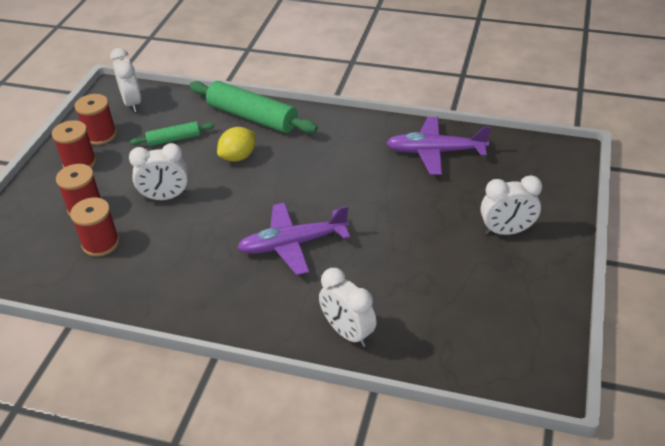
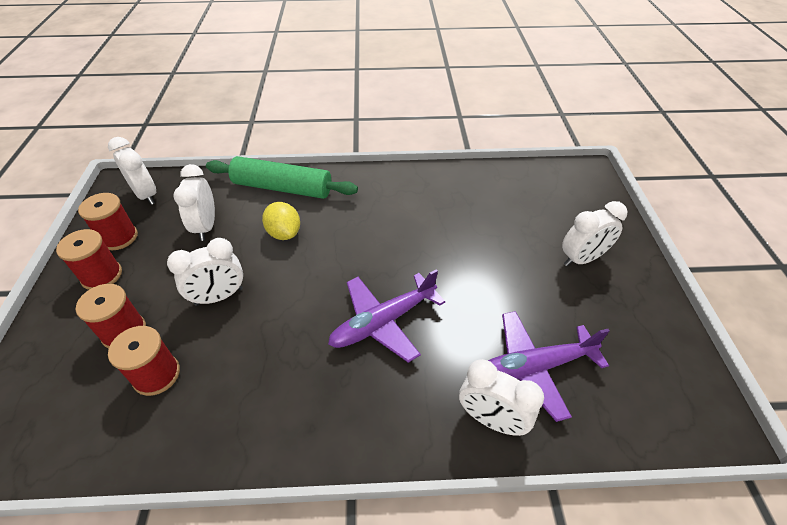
camera: 20 degrees left, 5 degrees up
(173, 139) = (206, 227): green rolling pin -> white clock
(238, 157) = (284, 233): yellow lemon -> yellow lemon turned 60 degrees counterclockwise
(435, 152) = (475, 191): purple plane -> purple plane (534, 367)

